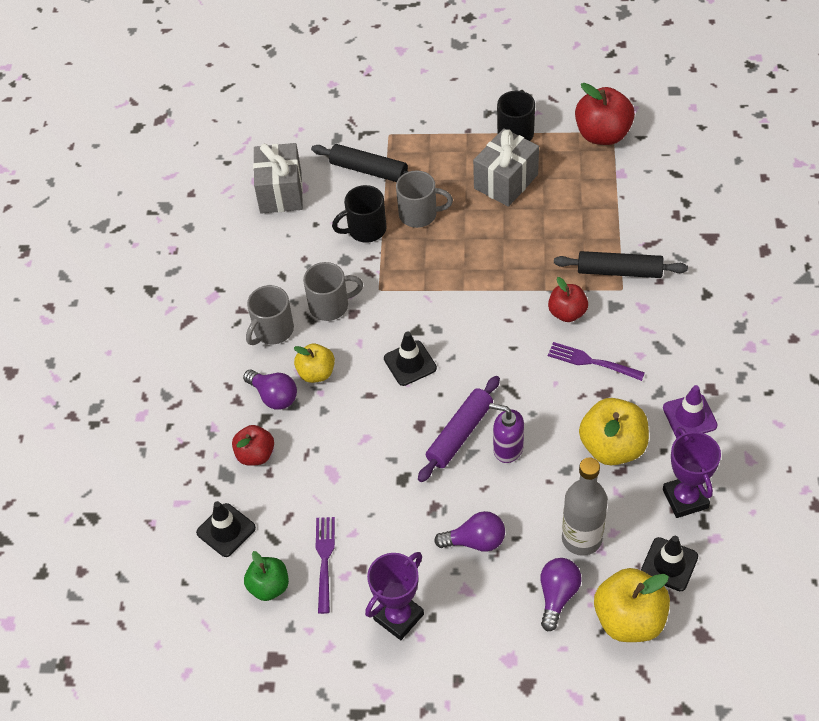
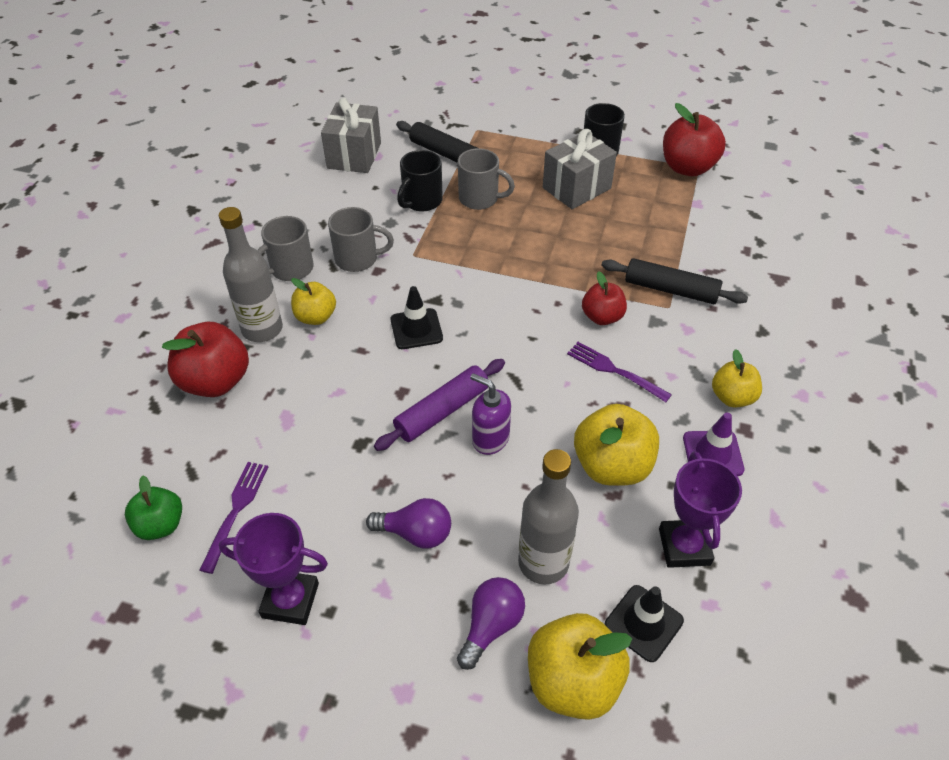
camera: 10 degrees right, 5 degrees down
(226, 530) = (146, 451): black traffic cone -> none
(255, 455) = (216, 381): red apple -> red apple, size x1.62
(274, 396) = (262, 329): purple light bulb -> grey bottle
(365, 229) = (421, 201): black mug -> black mug turned 45 degrees counterclockwise
(398, 617) = (290, 600): purple trophy -> purple trophy turned 45 degrees clockwise
(694, 362) = (732, 397): none -> yellow apple

